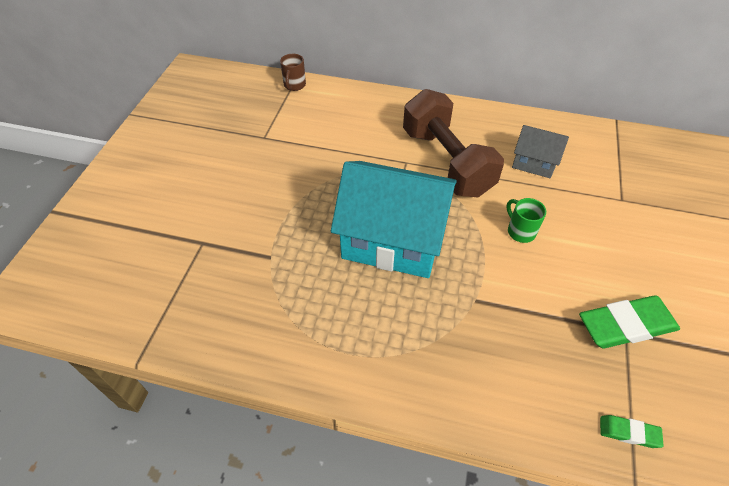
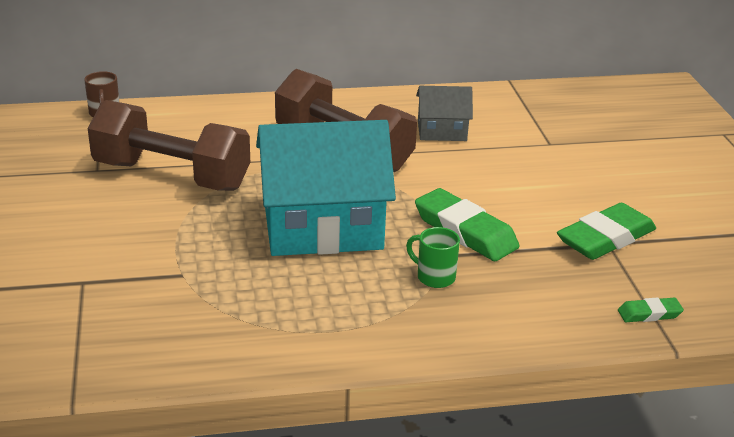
camera: 25 degrees left, 20 degrees down
(310, 156) = (171, 176): none -> brown dumbbell
(504, 279) = (465, 231): none -> green eraser
(520, 231) = (460, 190): green mug -> green mug (434, 277)

